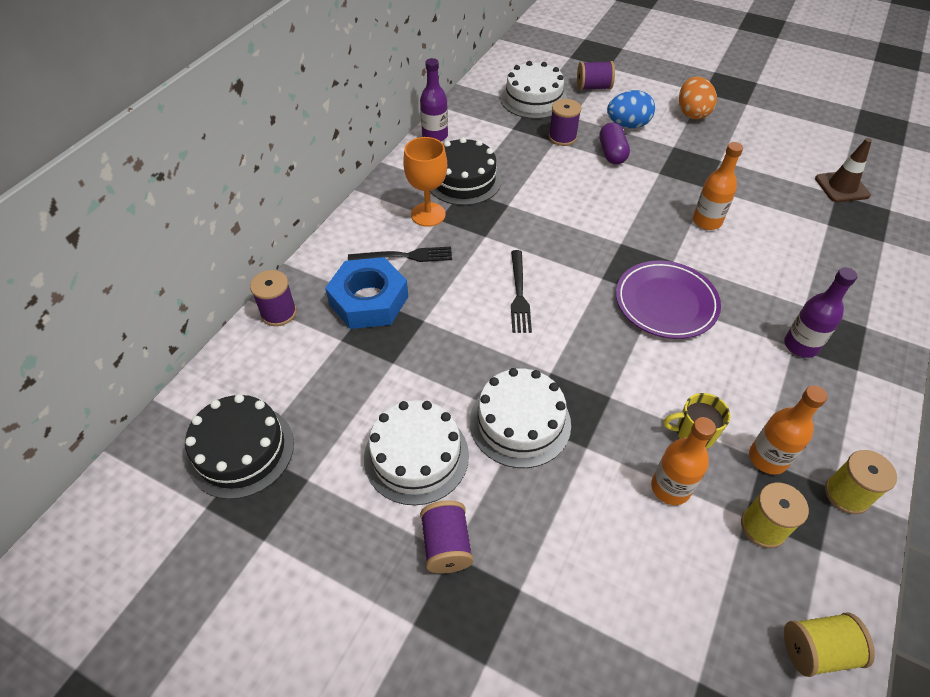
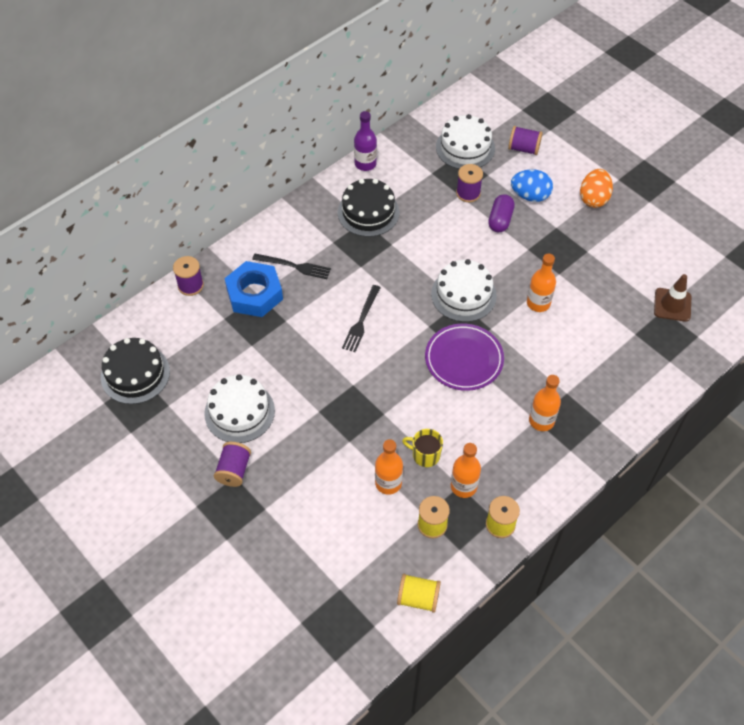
camera: 20 degrees right, 5 degrees up
(428, 214) = (327, 235): orange goblet -> none
(520, 422) = (315, 411): white cake -> white cake (463, 295)
(800, 345) = (541, 421): purple bottle -> orange bottle

